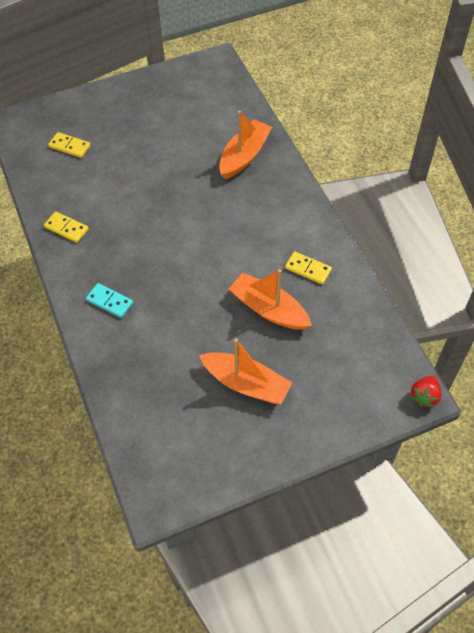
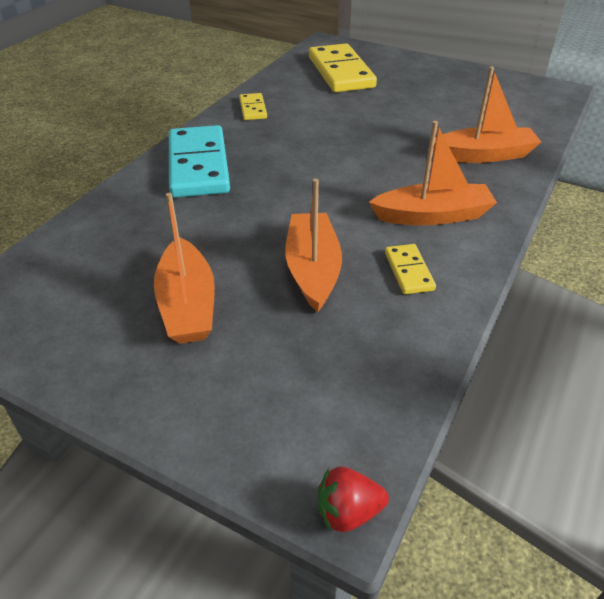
camera: 50 degrees right, 15 degrees down
(69, 146) = (340, 72): yellow domino -> yellow domino, size x2.10
(110, 301) = (198, 165): turquoise domino -> turquoise domino, size x2.10
(274, 224) = (432, 216): none -> orange boat

